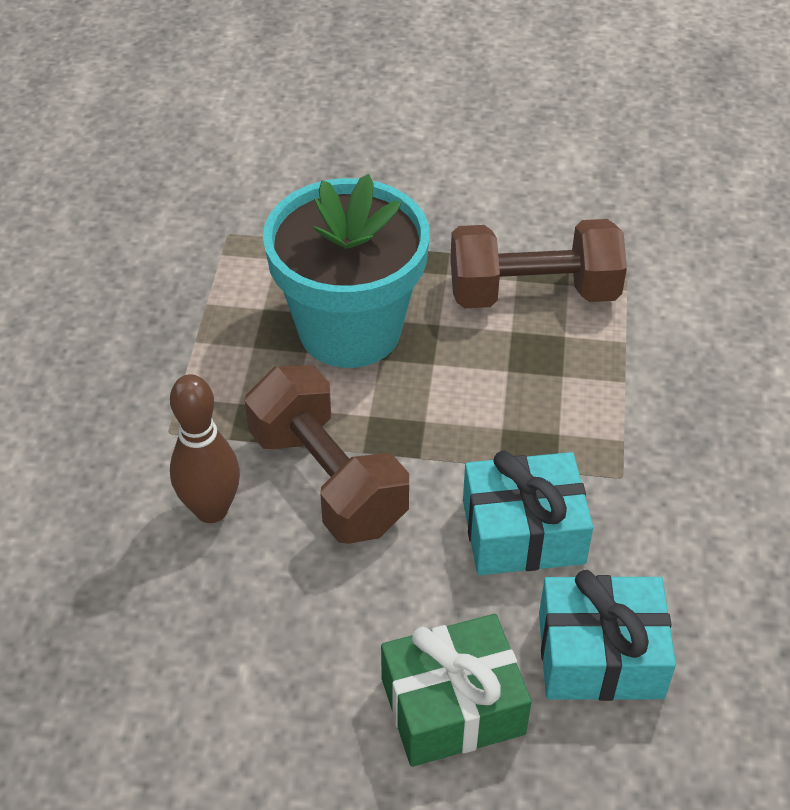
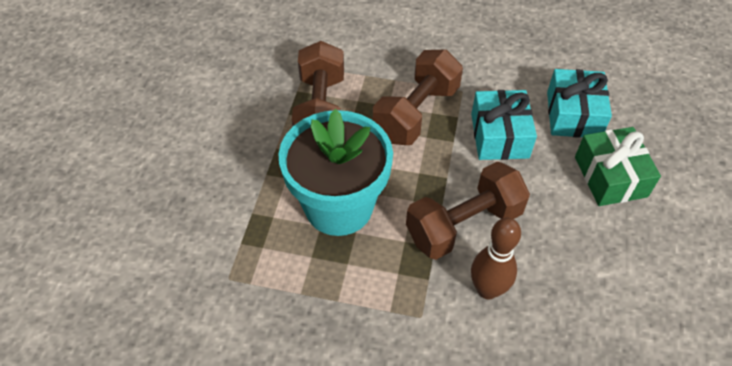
camera: 85 degrees left, 5 degrees up
(552, 412) = (416, 113): none -> brown dumbbell

